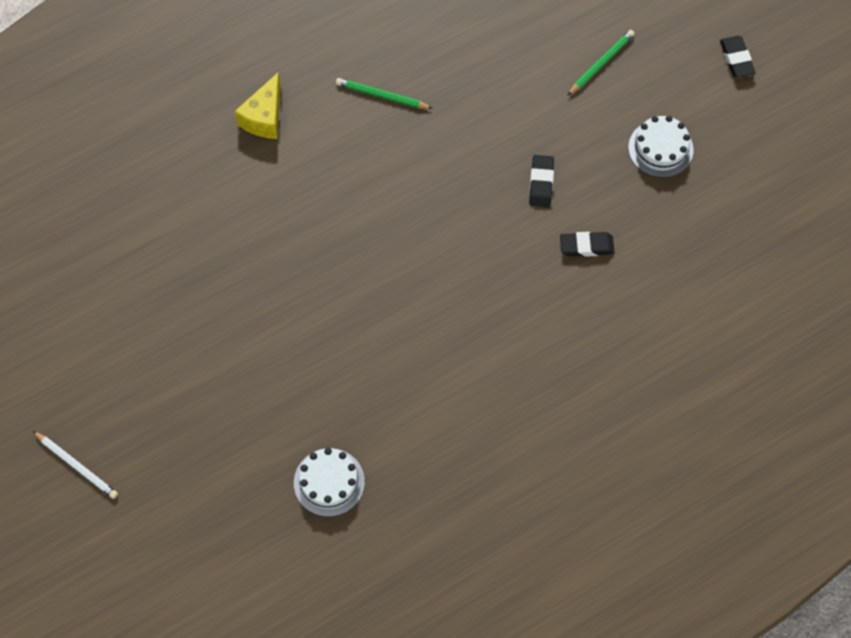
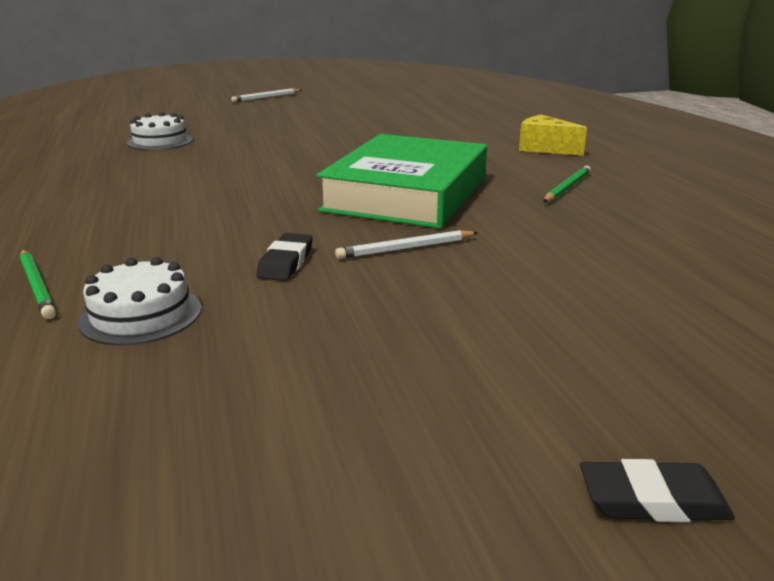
camera: 105 degrees right, 40 degrees down
(430, 206) = (407, 193): none -> green book
(541, 183) = (406, 248): black eraser -> white pencil
(601, 63) = (624, 320): green pencil -> green pencil (37, 286)
(660, 148) = (424, 347): white cake -> white cake (141, 314)

